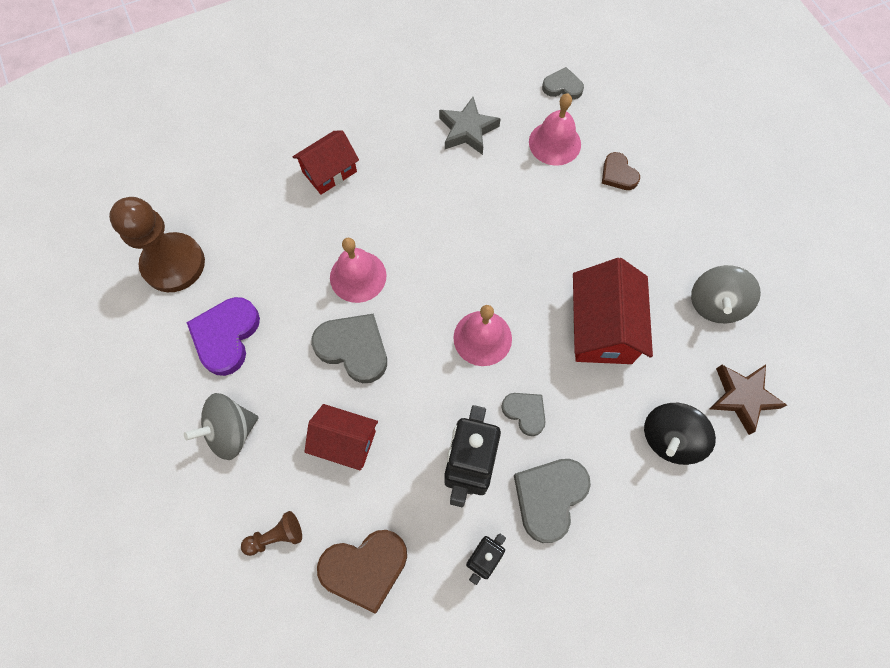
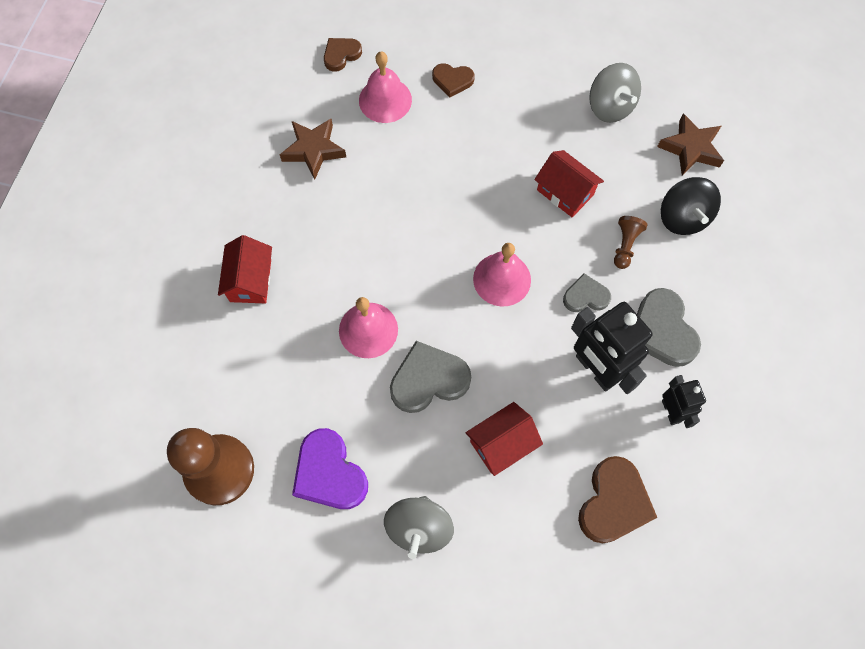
camera: 50 degrees left, 0 degrees up
(276, 536) = (536, 553): brown pawn -> brown pawn (625, 245)
(467, 130) = (314, 150): grey star -> brown star
(562, 86) = (341, 55): grey heart -> brown heart
(602, 328) = (565, 192): red house -> red house, size x0.65

